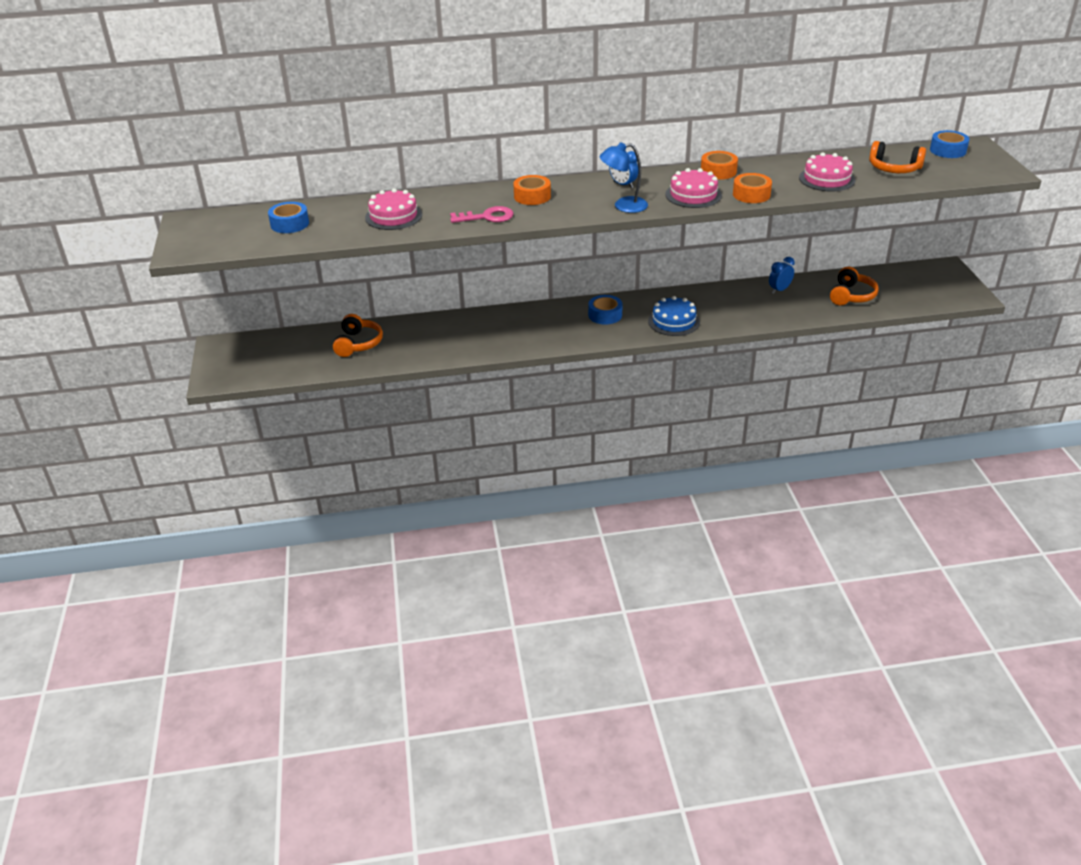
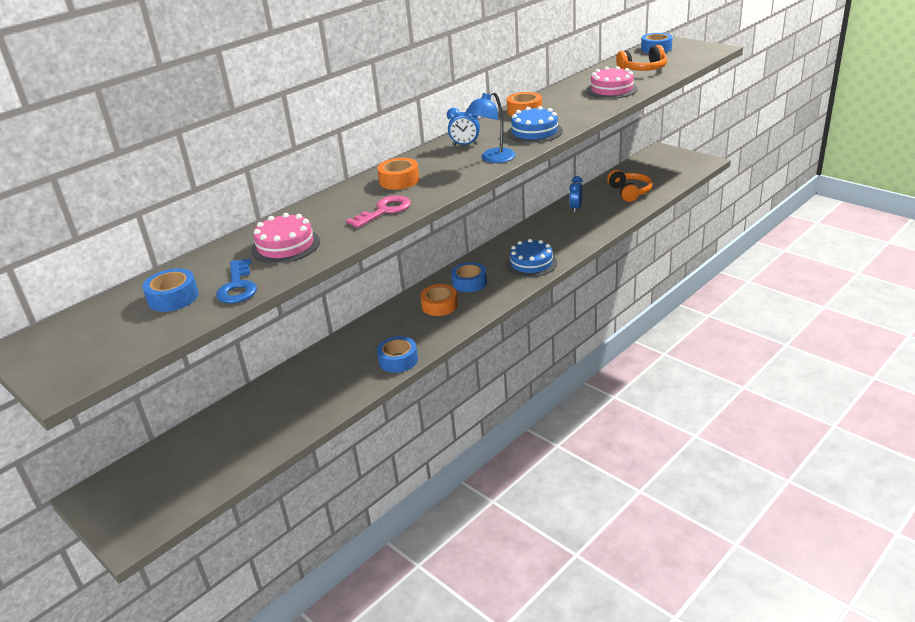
camera: 35 degrees left, 5 degrees down
(331, 233) = (237, 286): none -> blue key
(358, 344) = (264, 414): orange headphones -> none
(481, 350) = (398, 360): none -> blue tape
(693, 195) = (534, 132): pink cake -> blue cake
(751, 194) = (577, 116): orange tape -> orange tape (439, 305)

